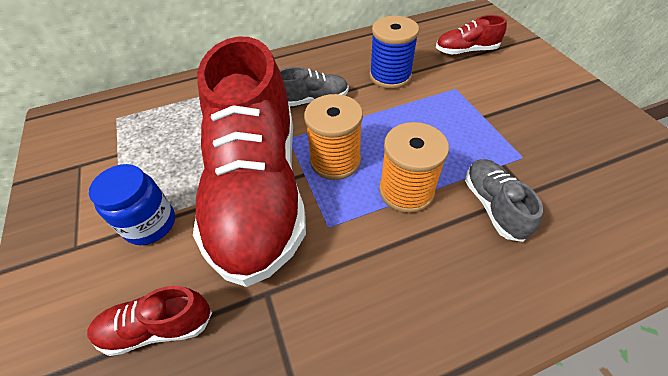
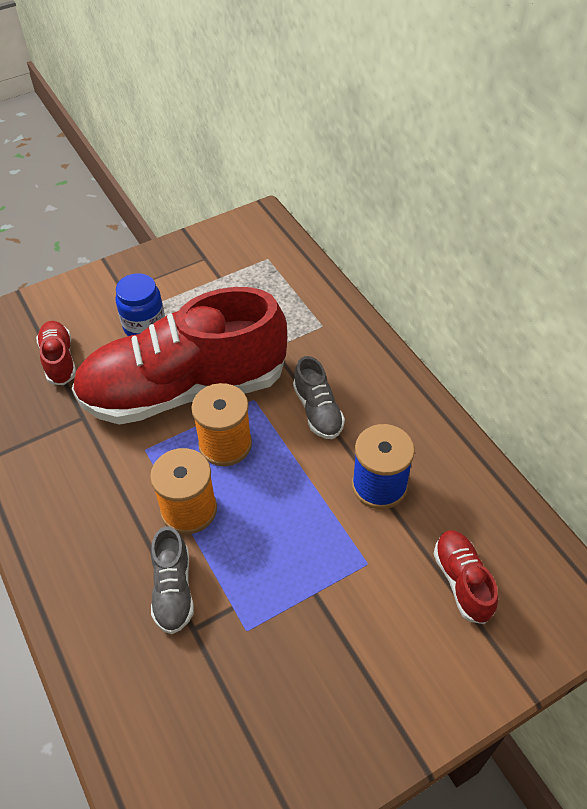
camera: 80 degrees right, 0 degrees up
(493, 205) = (173, 590): grey shoe -> grey shoe turned 105 degrees clockwise

